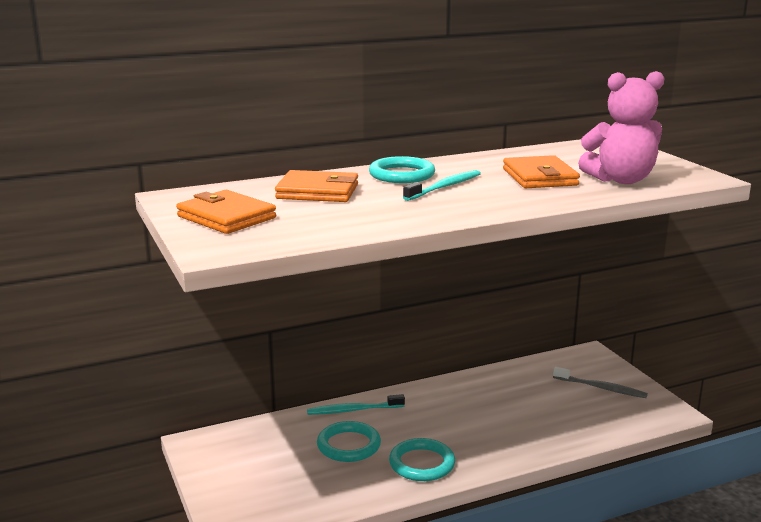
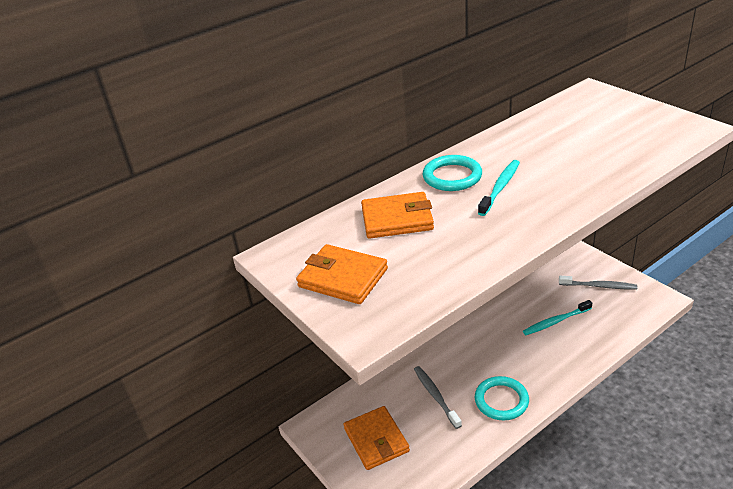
camera: 10 degrees left, 15 degrees up
(348, 445) = (436, 396): turquoise ring -> grey toothbrush
(354, 410) = (421, 357): turquoise toothbrush -> turquoise toothbrush (556, 321)
(539, 177) = (568, 155): orange wallet -> orange wallet (376, 440)
(621, 180) = (635, 145): pink teddy bear -> none

